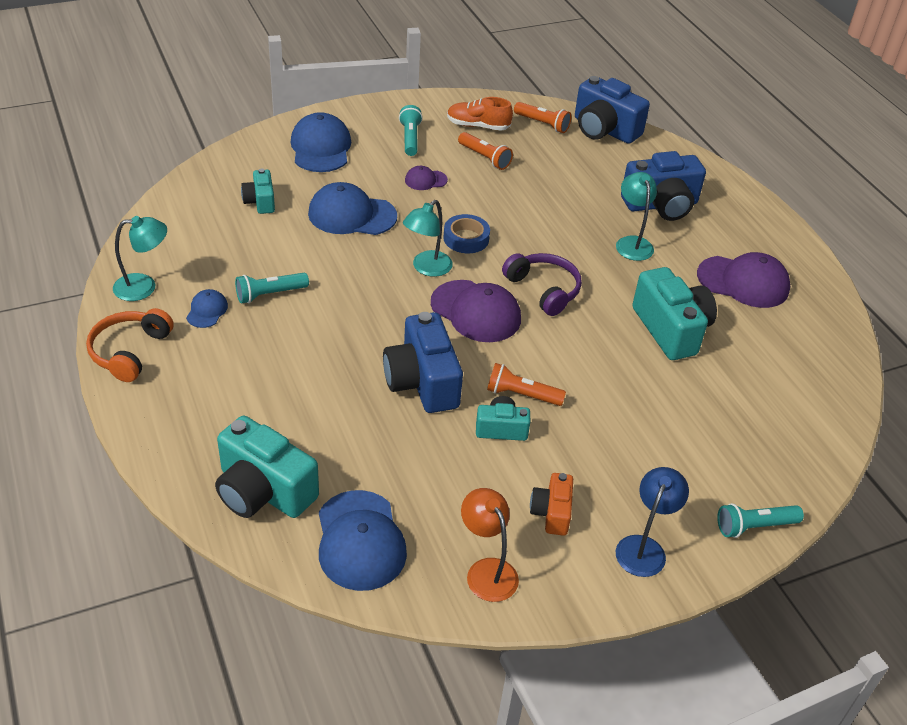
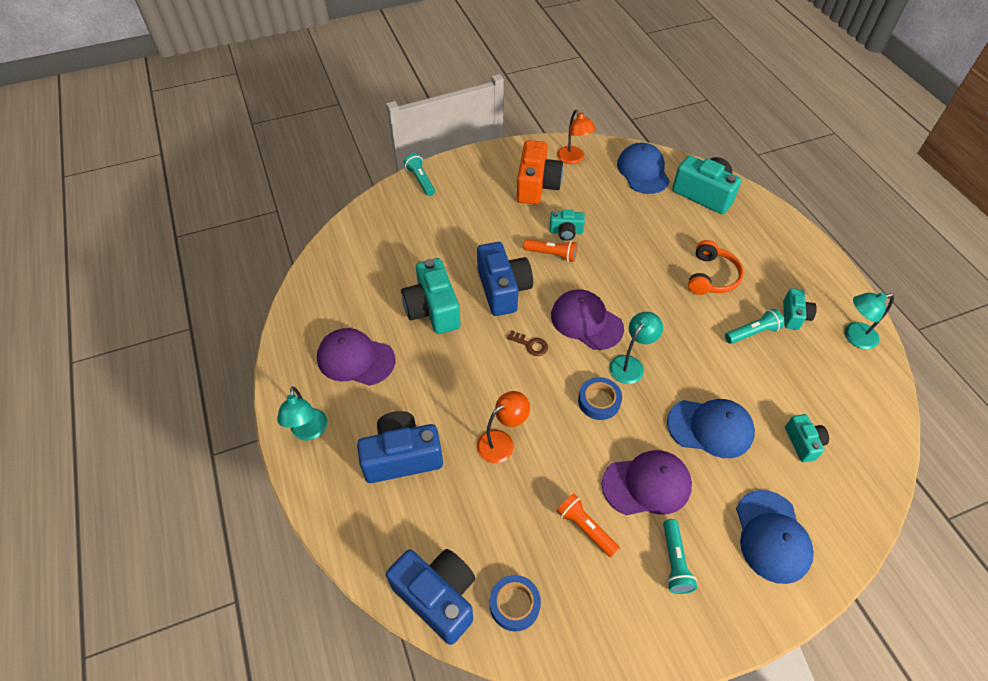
camera: 175 degrees left, 10 degrees up
(129, 351) = (831, 280): orange headphones -> orange headphones (711, 276)
(207, 311) = (794, 316): blue cap -> turquoise camera
(422, 382) = (621, 262): blue camera -> blue camera (503, 289)
(425, 180) = (646, 484): purple cap -> purple cap, size x1.99
(478, 126) = (596, 594): orange shoe -> none
(542, 124) = (514, 604): orange flashlight -> blue tape
(544, 289) = (530, 345): purple headphones -> brown key
(551, 513) = (537, 185): orange camera -> orange camera, size x1.83
(566, 212) = (502, 442): none -> orange lamp
(632, 243) = (444, 402): turquoise lamp -> turquoise lamp (309, 432)
(644, 547) = (487, 170): blue lamp -> none
(754, 526) = (420, 180): turquoise flashlight -> turquoise flashlight turned 105 degrees counterclockwise

